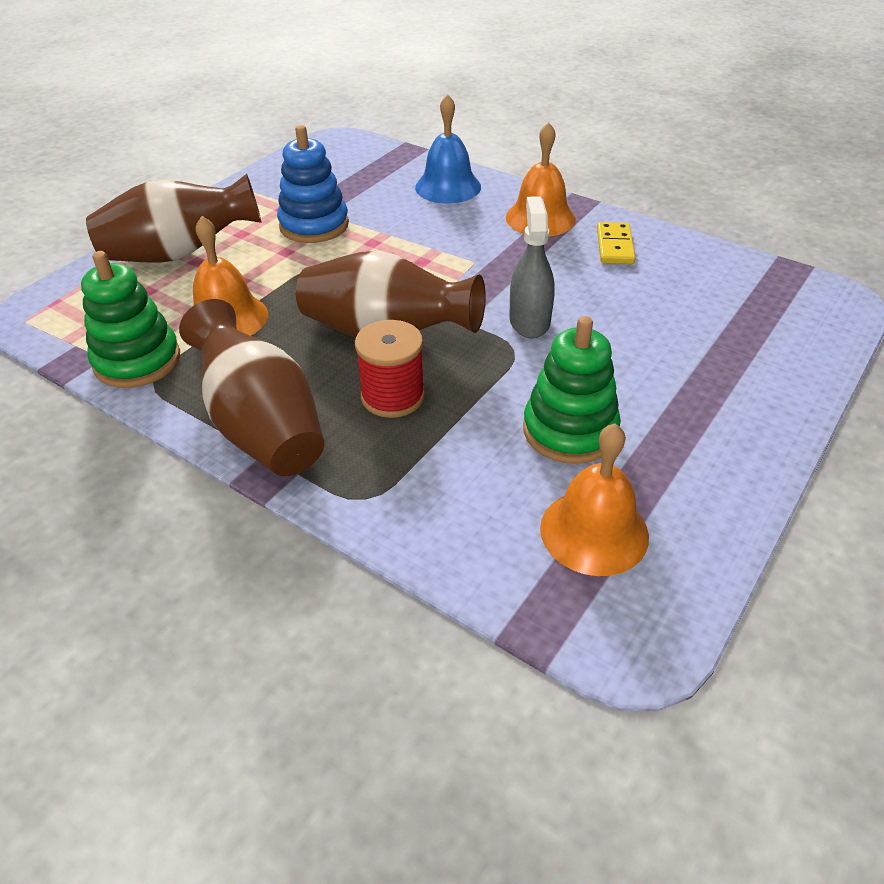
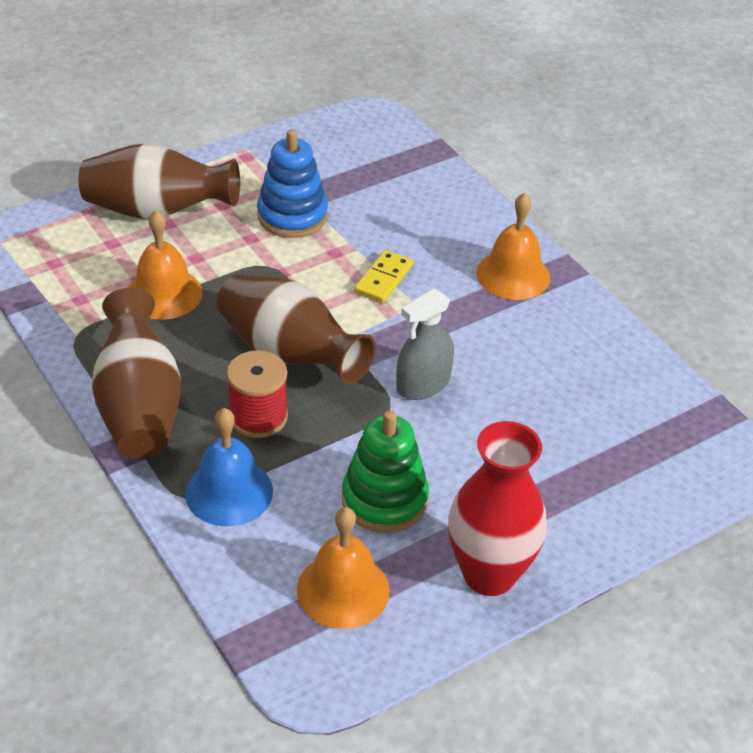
camera: 20 degrees right, 0 degrees up
(137, 361) = (72, 312): green stacking toy -> none
(448, 187) = (447, 209): blue bell -> blue bell (229, 492)
(529, 321) = (423, 384): grey spray bottle -> grey spray bottle turned 150 degrees counterclockwise
(615, 246) = (563, 331): yellow domino -> yellow domino (384, 279)
(720, 464) = (489, 574): none -> red vase

